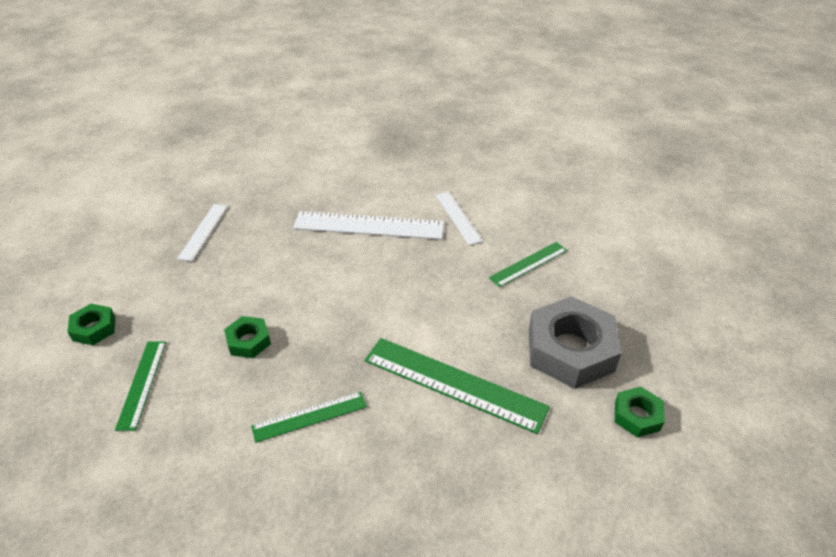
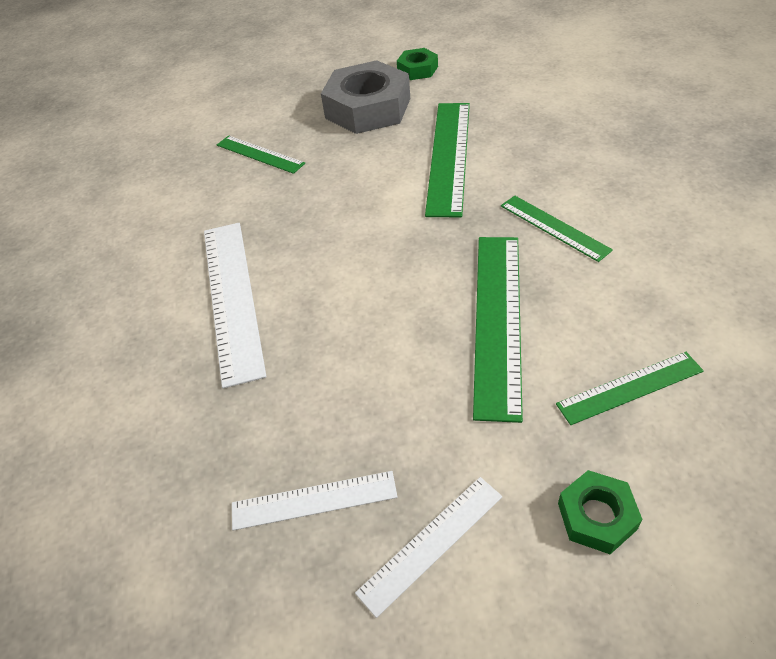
camera: 105 degrees left, 5 degrees up
(248, 341) = (497, 320): green nut -> green ruler
(458, 217) = (191, 223): white ruler -> white ruler (431, 543)

